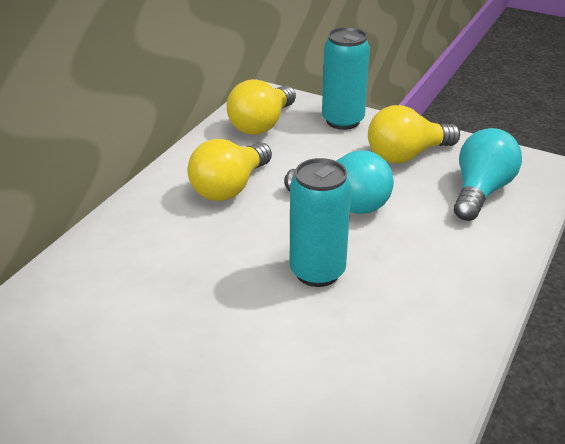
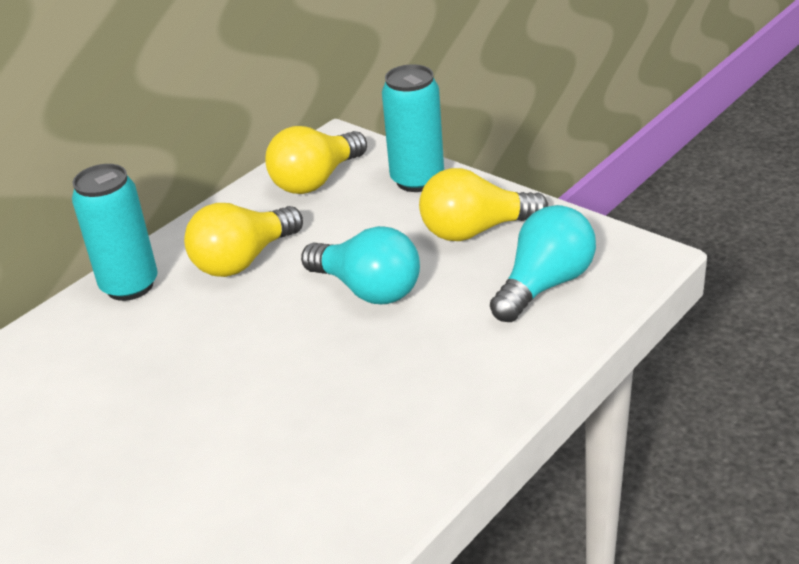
camera: 15 degrees right, 0 degrees up
(317, 272) = (297, 372): turquoise can -> turquoise can (130, 286)

